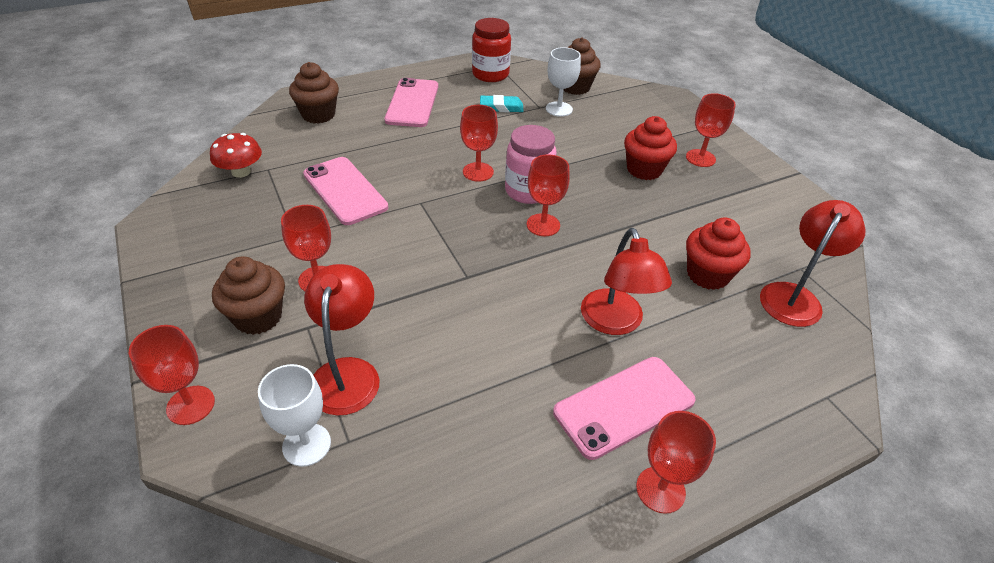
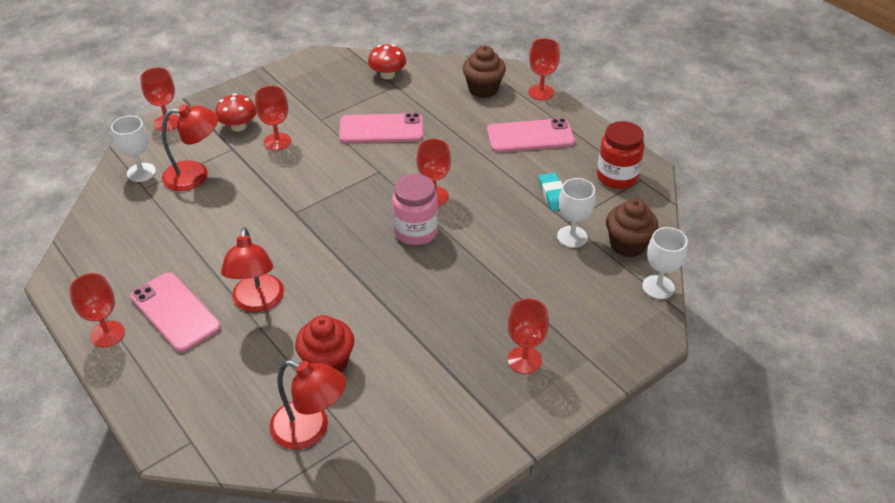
camera: 80 degrees right, 0 degrees up
(258, 317) = (238, 126): brown cupcake -> red mushroom
(345, 190) = (381, 129): pink phone -> pink phone turned 45 degrees clockwise
(543, 225) = (370, 247): red goblet -> red goblet (541, 92)
(615, 323) = (258, 302): red lamp -> red lamp turned 75 degrees counterclockwise
(624, 85) = (658, 287): none -> white goblet
(644, 170) = (482, 312): red cupcake -> none

